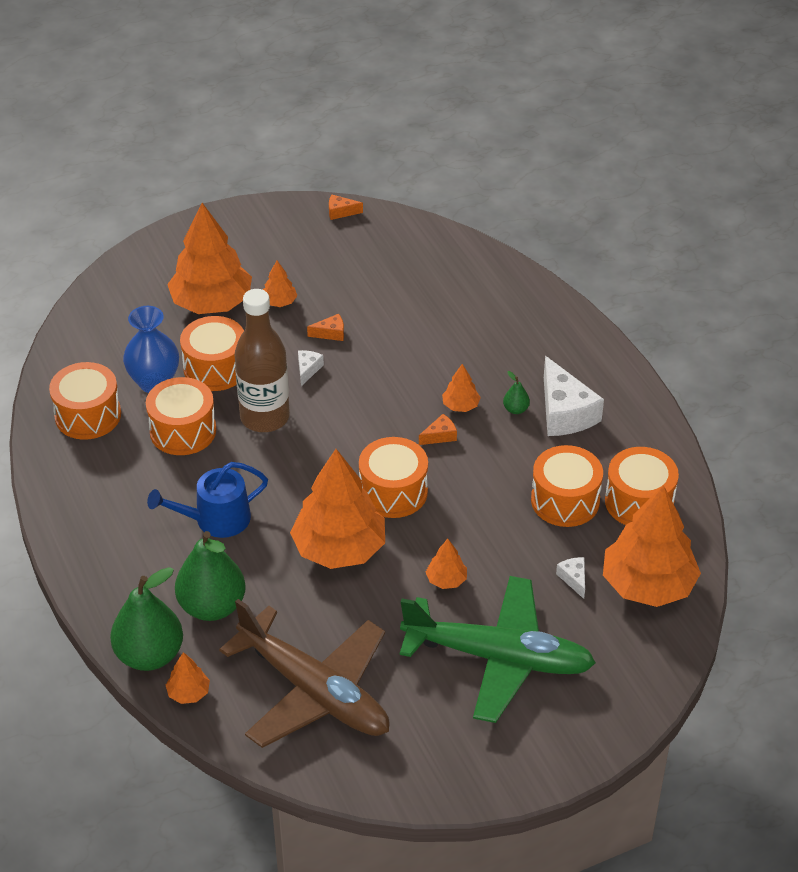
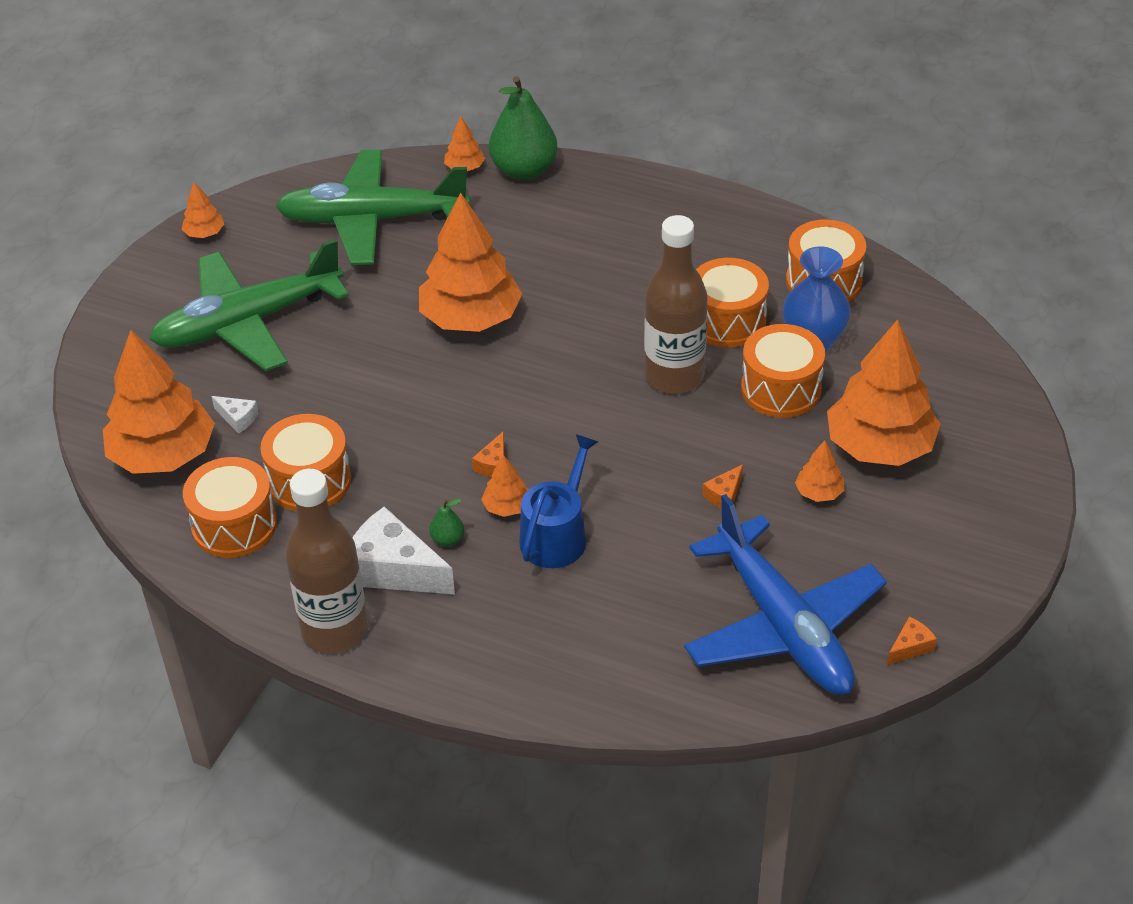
camera: 140 degrees right, 0 degrees up
(212, 606) = (520, 222): green pear -> none
(216, 519) = (600, 276): blue watering can -> blue watering can (557, 535)
(308, 369) = (696, 444): white cheese -> none
(314, 691) = (372, 220): brown plane -> green plane
(388, 257) = (783, 625): none -> blue plane
(393, 492) = (478, 389): orange drum -> none
(446, 580) = (352, 350): orange tree -> orange tree (204, 233)
(631, 401) = (335, 630): none -> brown bottle

